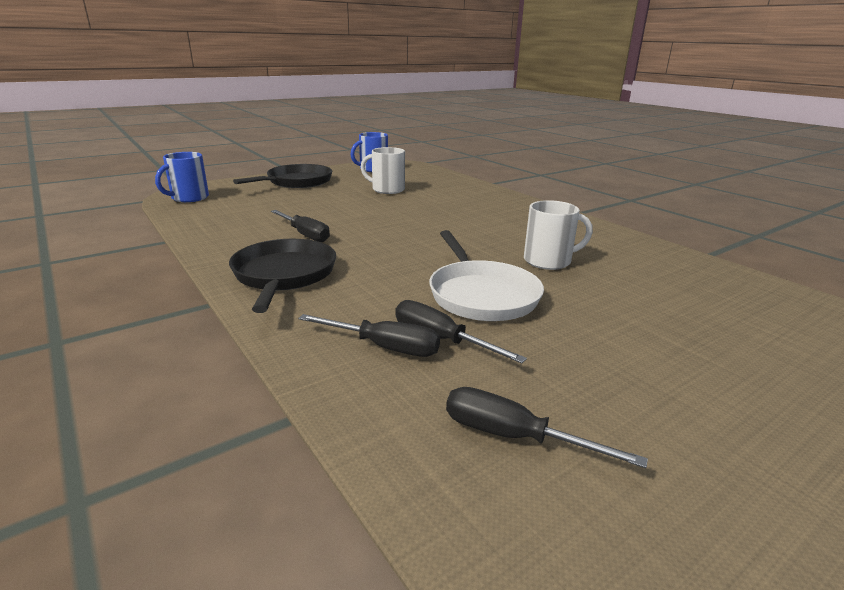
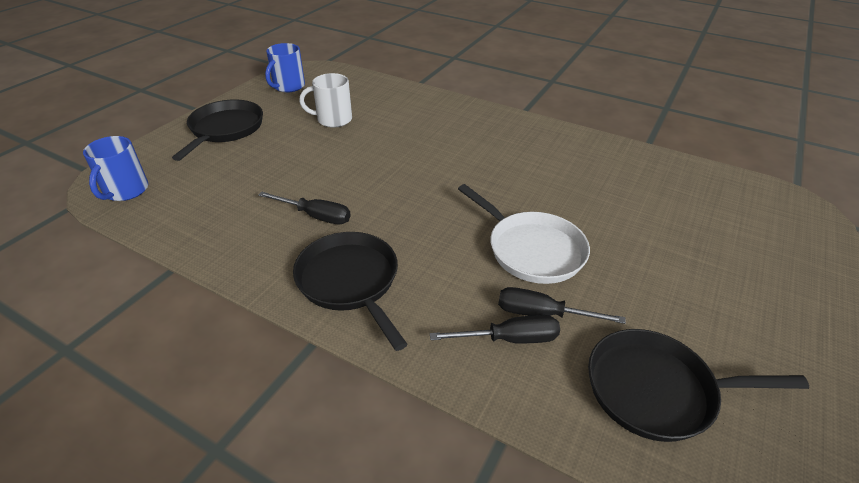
camera: 25 degrees left, 15 degrees up
(513, 437) = (657, 390): black screwdriver -> black pan
(549, 261) = (550, 189): white mug -> none

